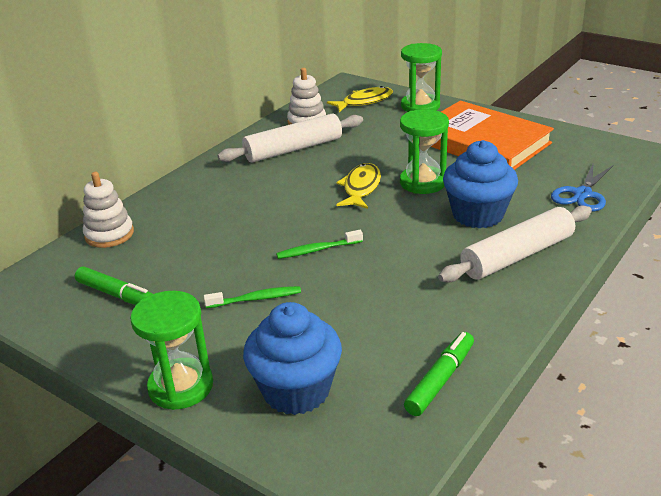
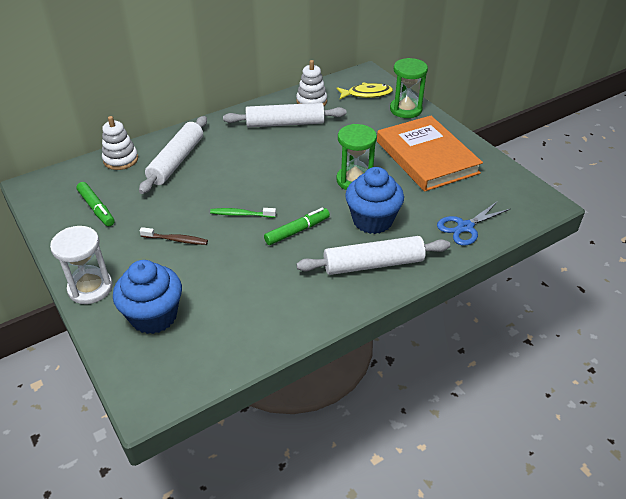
camera: 20 degrees right, 10 degrees up
(181, 386) = (90, 288): green hourglass -> white hourglass
(187, 217) = (176, 161): none -> white rolling pin
(256, 299) = (176, 240): green toothbrush -> brown toothbrush
(361, 188) = (307, 171): yellow fish -> none
(440, 380) = (246, 341): green marker -> green marker (297, 231)

